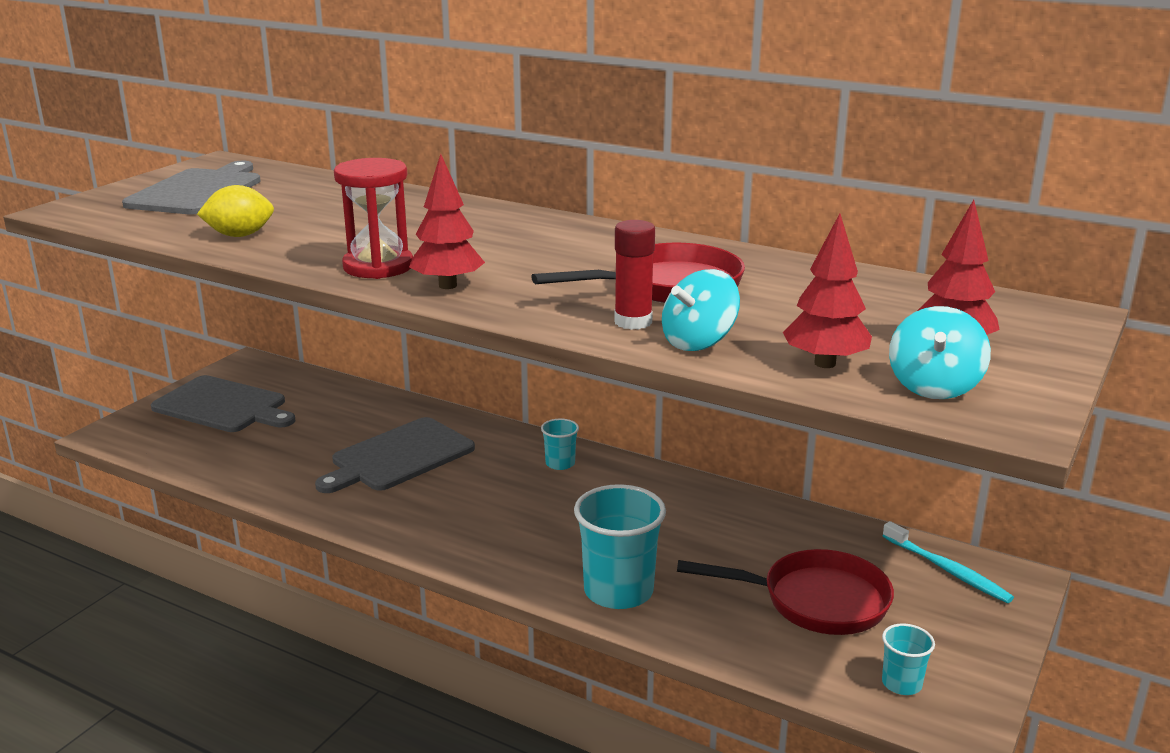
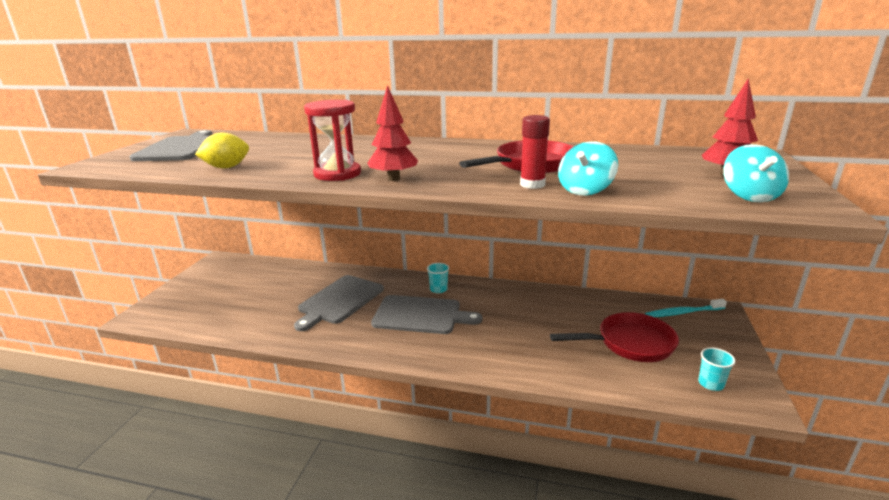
camera: 15 degrees left, 0 degrees up
(223, 406) = (211, 288): grey cutting board -> grey cutting board (421, 315)
(618, 591) = (517, 359): turquoise cup -> none
(824, 363) = (672, 192): red tree -> none
(947, 570) = (683, 313): turquoise toothbrush -> turquoise toothbrush turned 135 degrees clockwise

